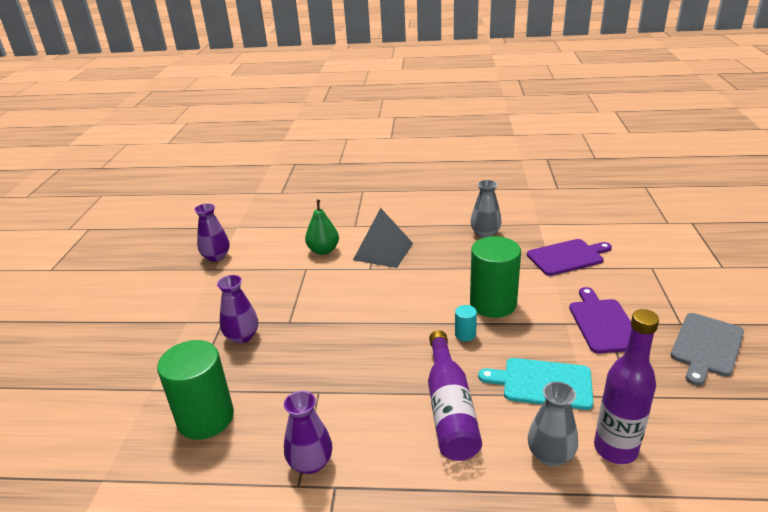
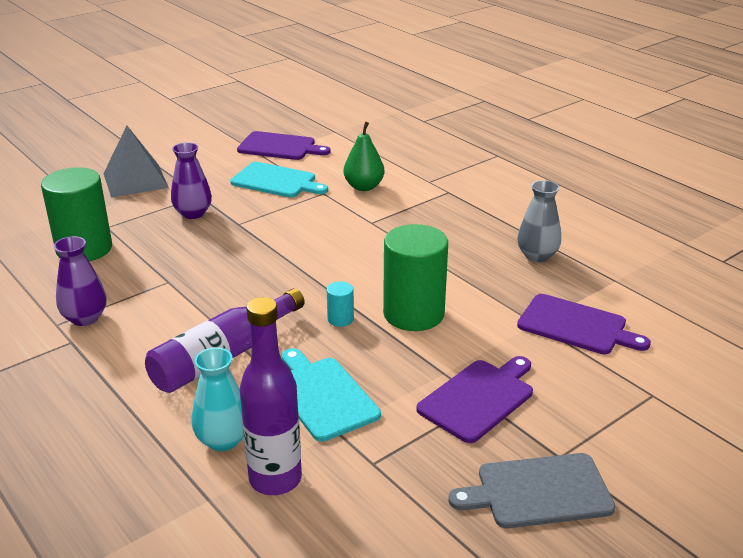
camera: 45 degrees right, 0 degrees up
(216, 257) = (280, 147): purple vase -> purple cutting board
(259, 280) = (276, 181): none -> turquoise cutting board
(383, 251) = (410, 215): grey pyramid -> grey pyramid (135, 180)
(550, 455) = (223, 440): grey vase -> turquoise vase

